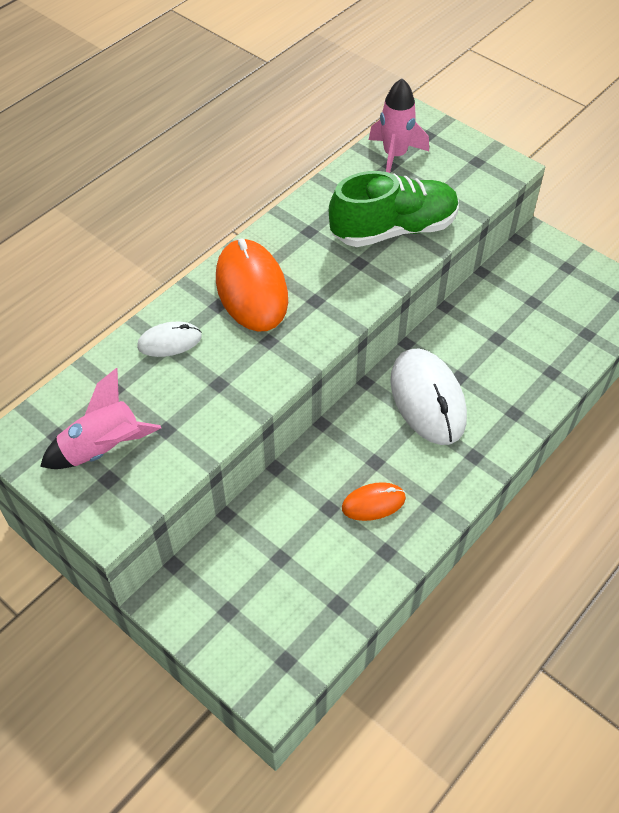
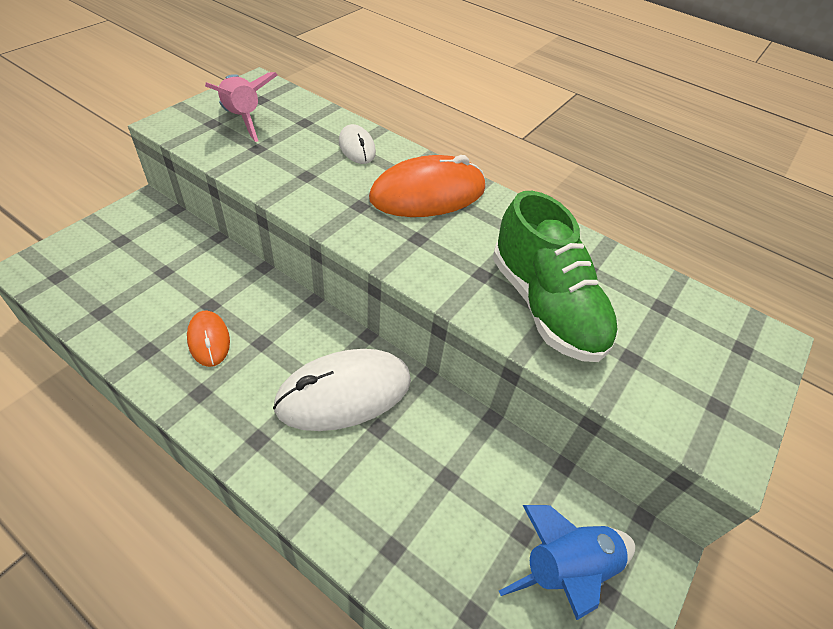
camera: 80 degrees right, 5 degrees down
(394, 156) = (681, 311): pink rocket -> none
(554, 284) = (566, 569): none -> blue rocket

